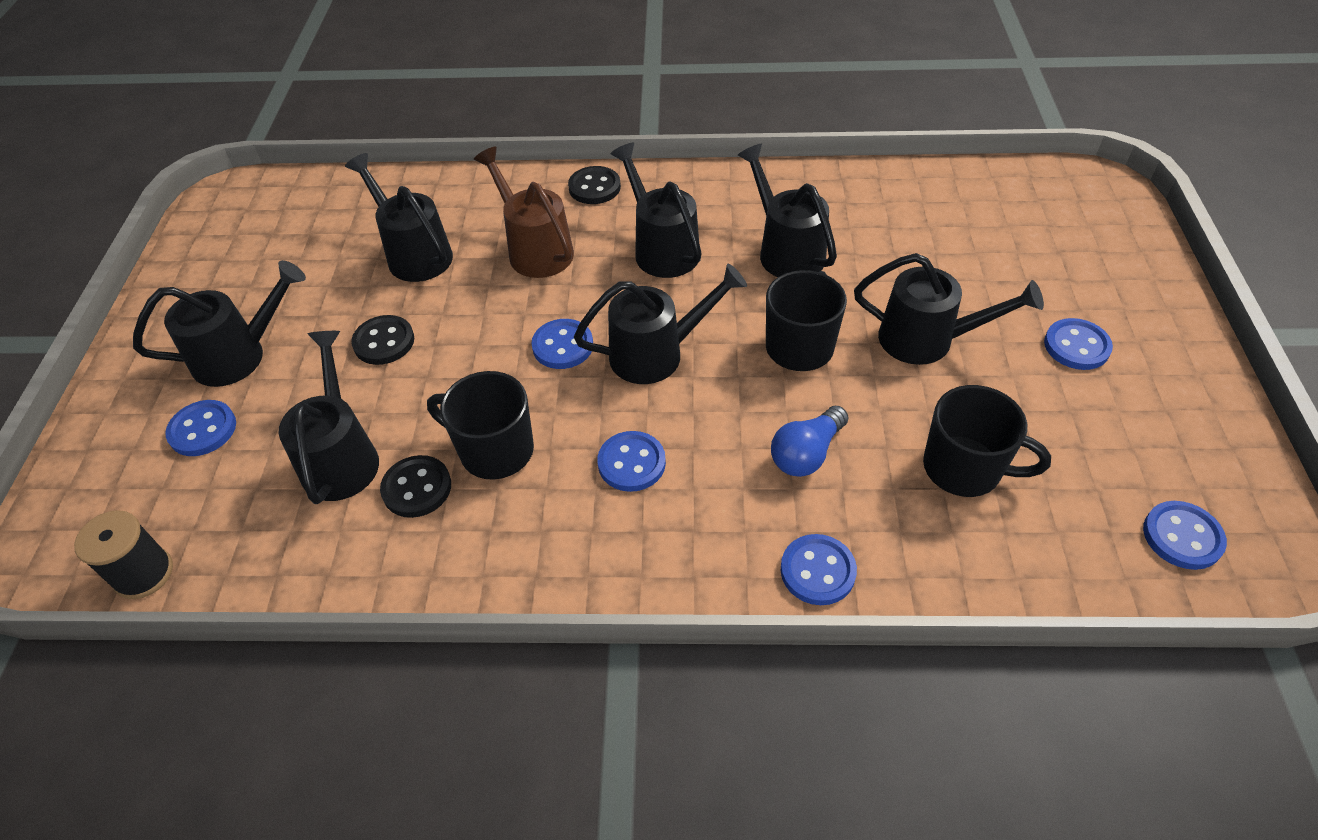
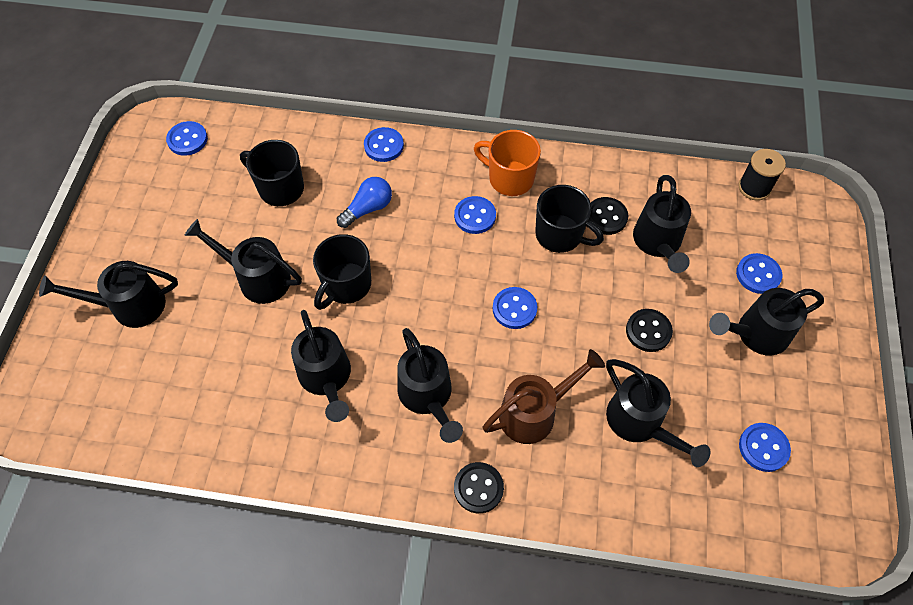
camera: 175 degrees left, 10 degrees up
(535, 249) = (535, 412): brown watering can -> brown watering can turned 90 degrees counterclockwise
(578, 535) = (509, 178): none -> orange mug
(657, 354) = (447, 293): black watering can -> black watering can (129, 306)
(1076, 346) = (161, 259): blue button -> blue button (763, 448)

